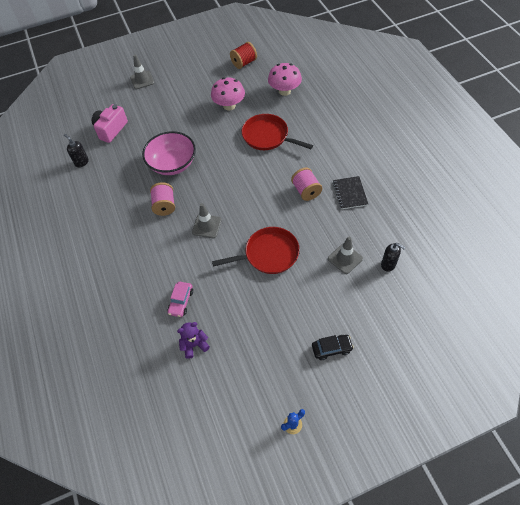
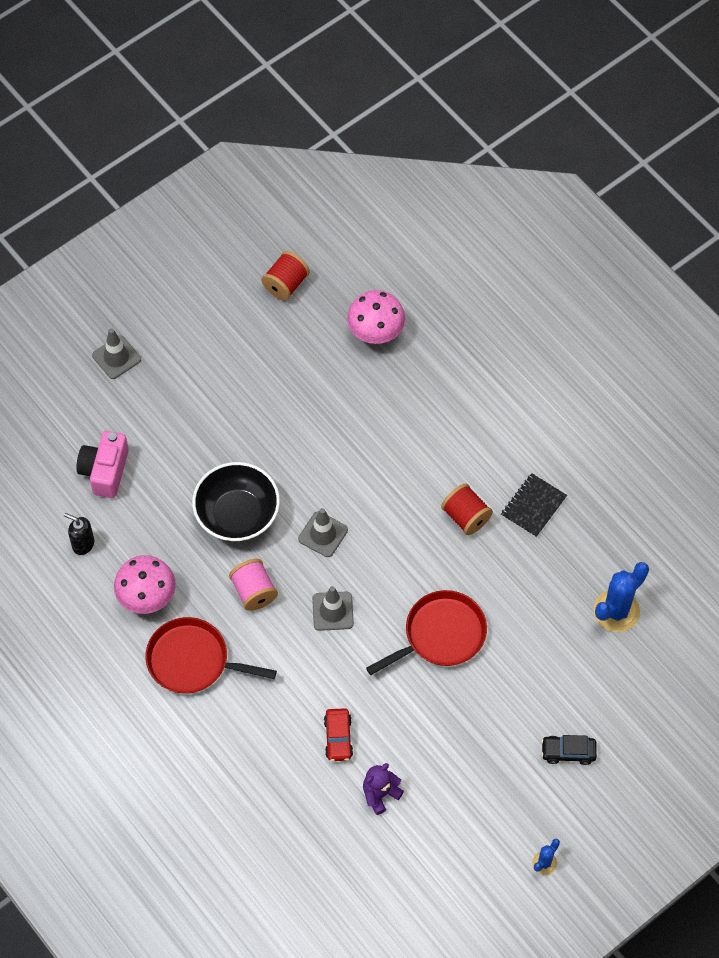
camera: 20 degrees left, 5 degrees up
(172, 164) = (237, 515): pink bowl -> black bowl
(181, 302) = (338, 738): pink car -> red car
(229, 106) = (291, 381): pink mushroom -> pink mushroom (147, 596)
(267, 136) = (375, 429): red pan -> red pan (192, 660)
(306, 191) = (466, 516): pink spool -> red spool
(331, 348) = (568, 752): black car -> black car turned 150 degrees counterclockwise
(345, 258) = (553, 616): grey traffic cone -> grey traffic cone (323, 534)
(350, 193) = (533, 506): black notebook -> black notebook turned 60 degrees clockwise
(388, 264) = (616, 611): black soap dispenser -> blue cactus

